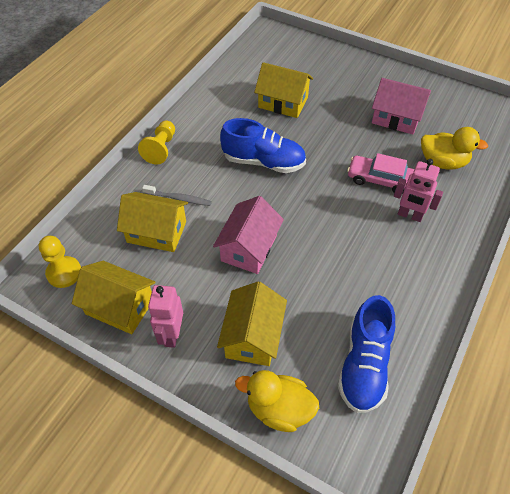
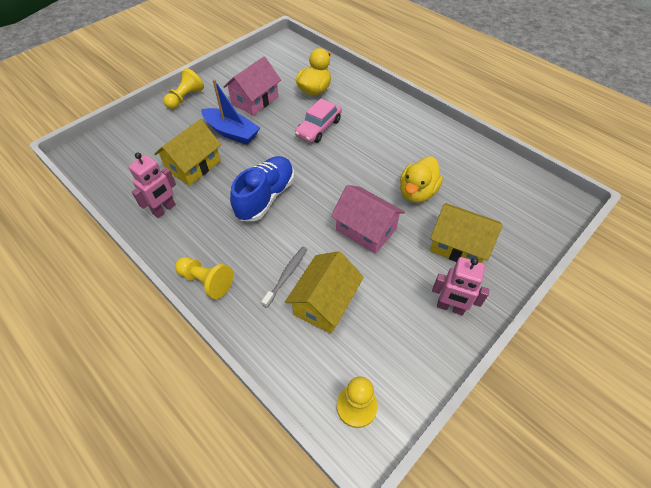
camera: 75 degrees left, 0 degrees up
(120, 306) = (412, 350): yellow house -> none
(279, 409) = (525, 242): yellow duck -> yellow duck (417, 192)
(338, 115) = (232, 132): none -> blue boat
(364, 365) = (490, 183): blue shoe -> none
(370, 69) = (185, 98): none -> yellow pawn
(409, 215) = (361, 122): pink robot -> pink robot (164, 209)

